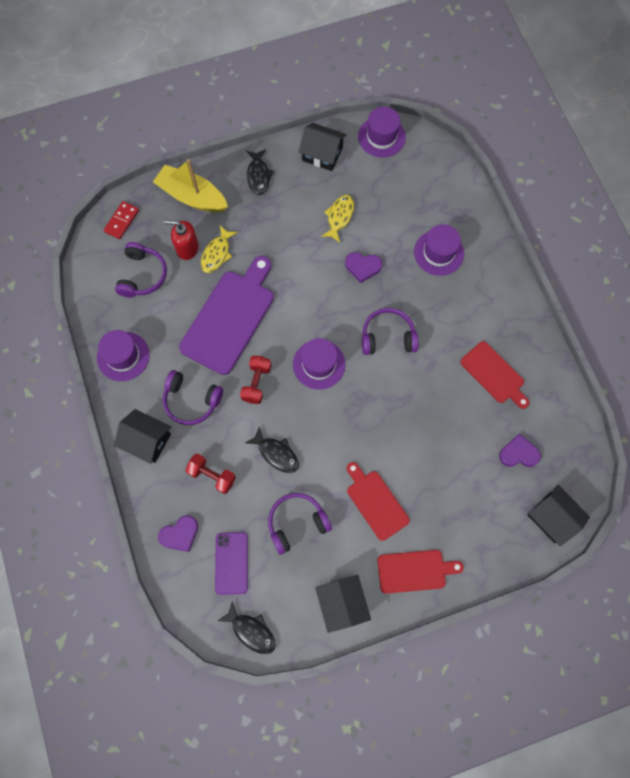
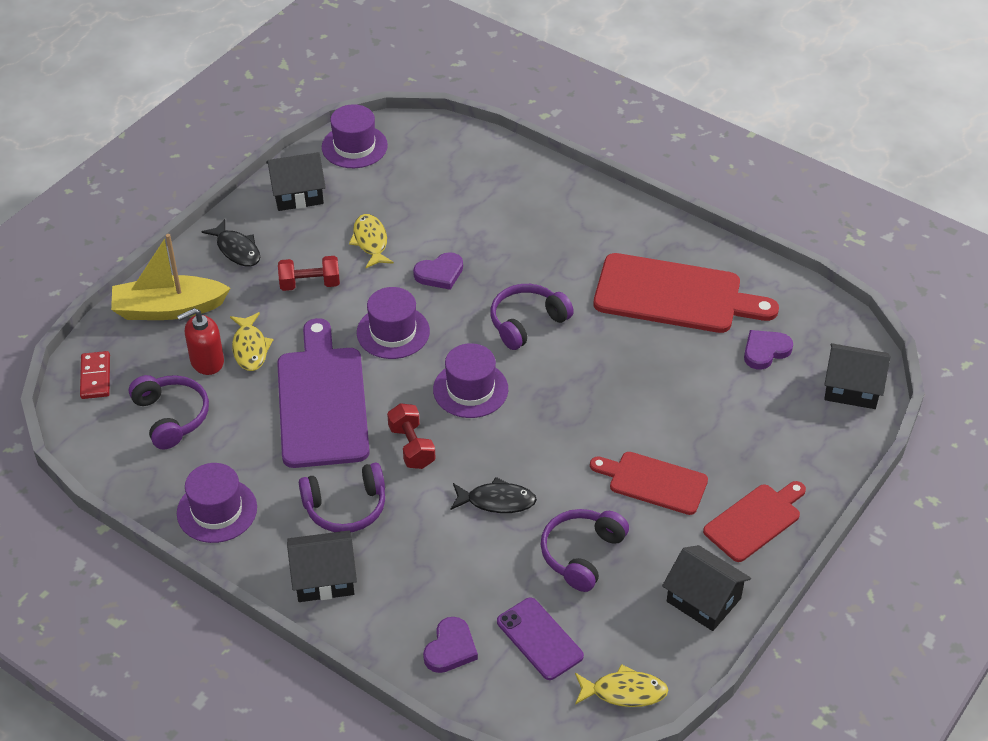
camera: 35 degrees left, 25 degrees down
(212, 475) = (438, 566): red dumbbell -> red dumbbell (310, 284)
(251, 631) = (624, 692): black fish -> yellow fish
(438, 253) = (514, 218): purple hat -> purple hat (393, 332)
(494, 374) = (674, 295): red cutting board -> red cutting board, size x1.69

